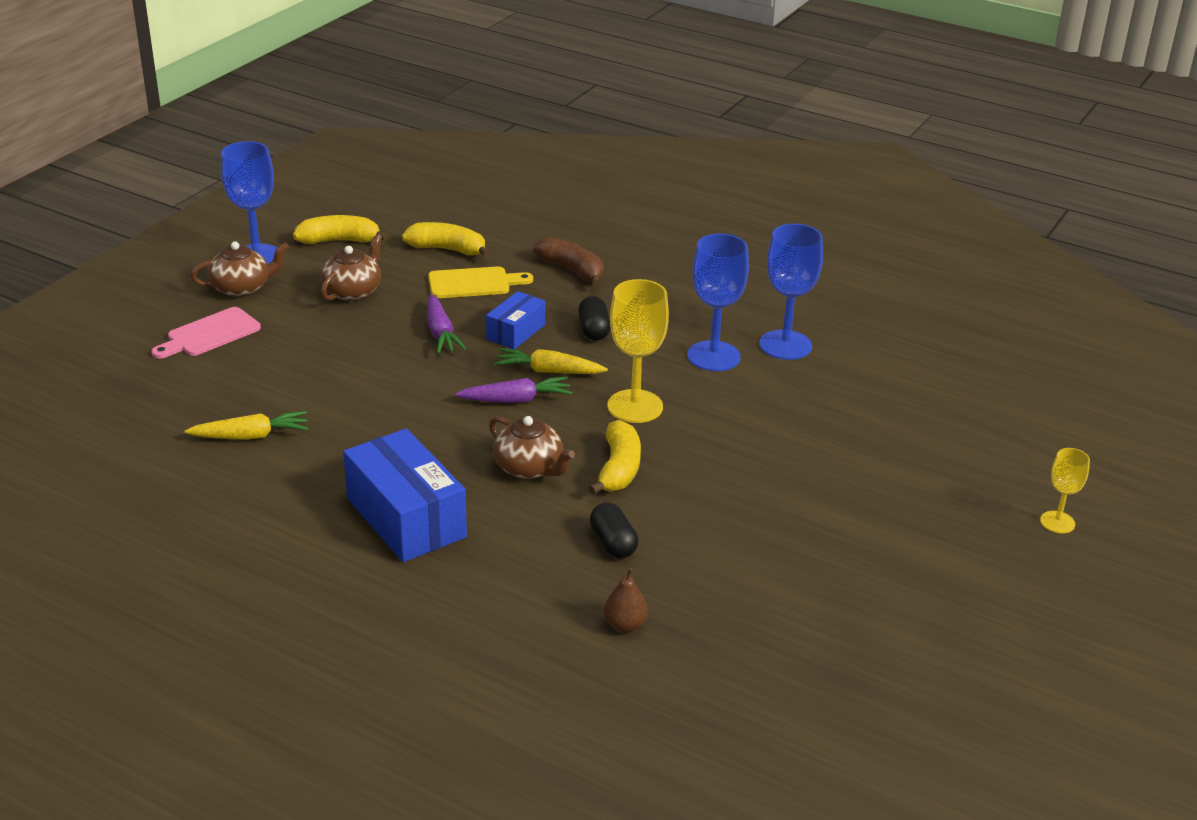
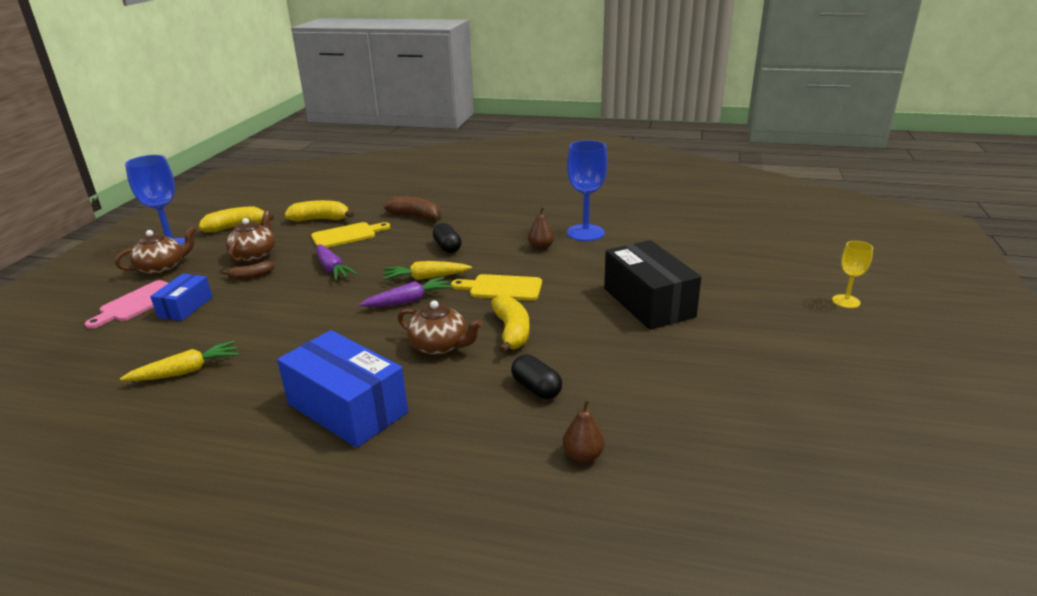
camera: 15 degrees left, 5 degrees down
(343, 323) = (251, 276): none -> brown banana
(516, 332) = (390, 258): blue box -> blue box (185, 307)
(635, 406) = (502, 288): yellow goblet -> yellow cutting board
(713, 356) = (541, 247): blue goblet -> brown pear
(804, 467) = (648, 302): none -> black box

